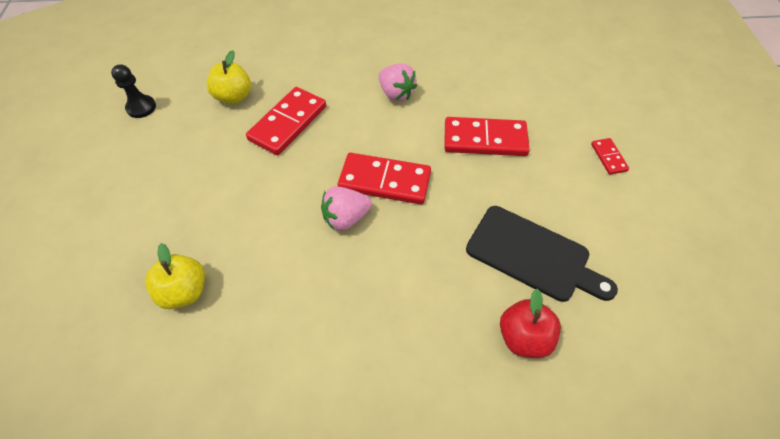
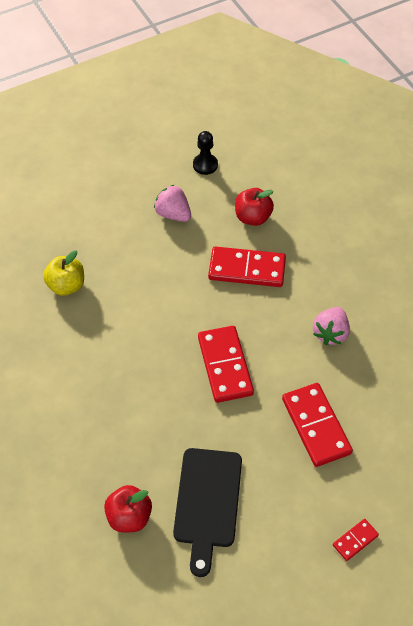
camera: 65 degrees right, 0 degrees up
(233, 97) = (253, 217): yellow apple -> red apple
(346, 218) = (174, 354): pink strawberry -> pink strawberry (173, 214)

